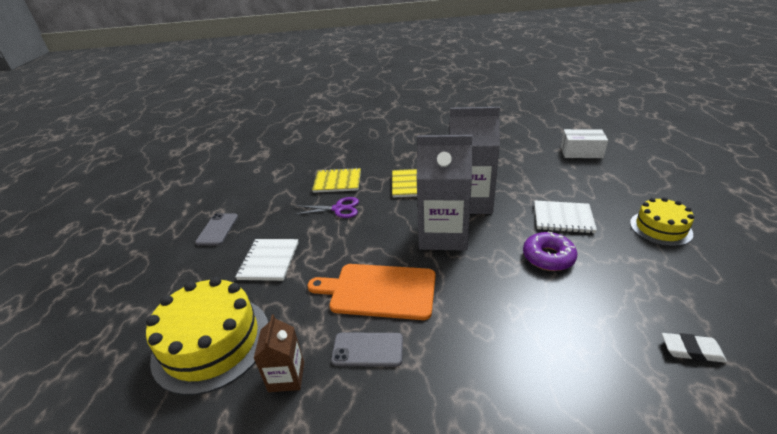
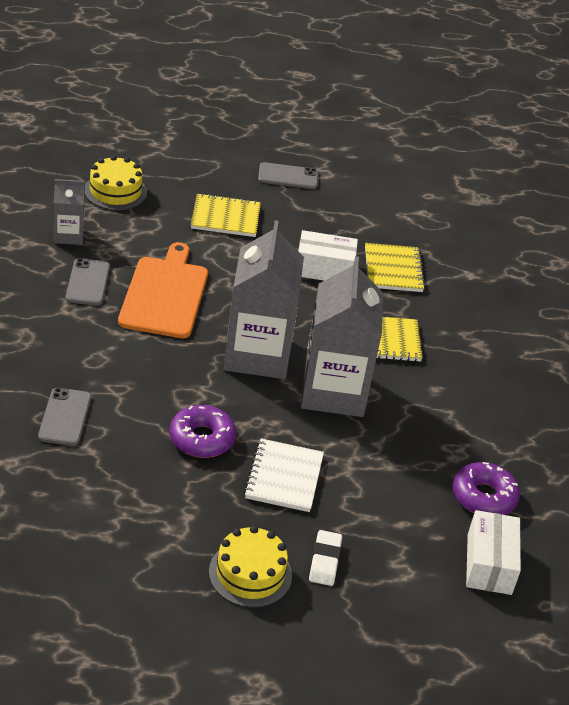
camera: 80 degrees right, 5 degrees up
(211, 342) = (115, 191): yellow cake -> yellow cake, size x0.59
(269, 261) = (225, 217): white notebook -> yellow notebook
(286, 376) = (68, 235): brown carton -> grey carton
(338, 209) = (324, 269): purple scissors -> white box
(532, 153) = (484, 497): none -> purple donut
(570, 345) = (65, 417): none -> grey phone
(691, 350) = (40, 505): white eraser -> white eraser (325, 561)

